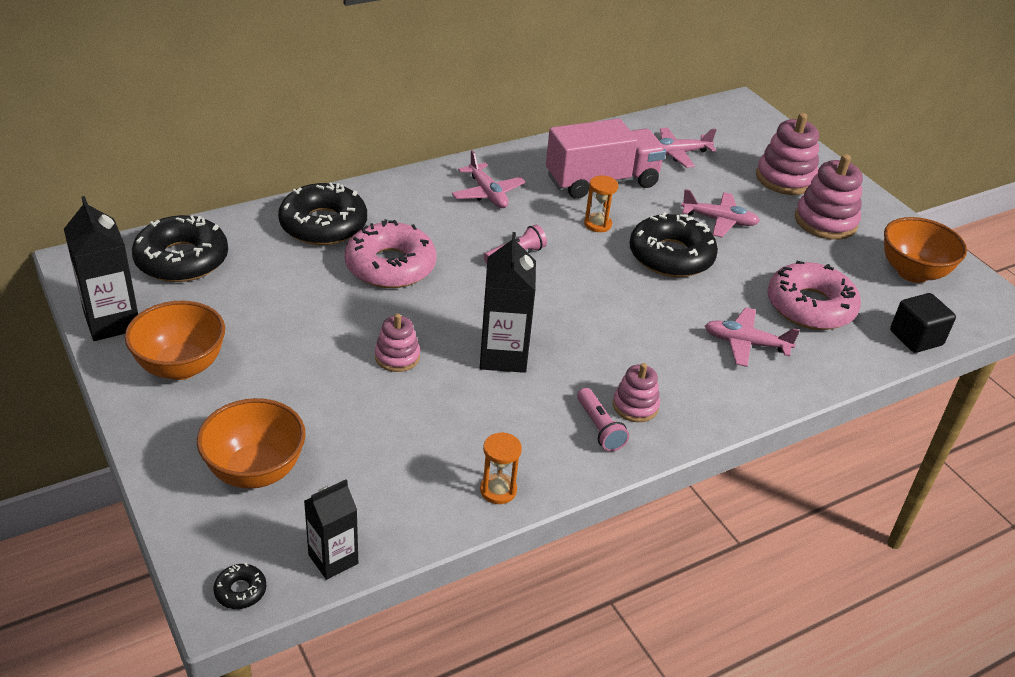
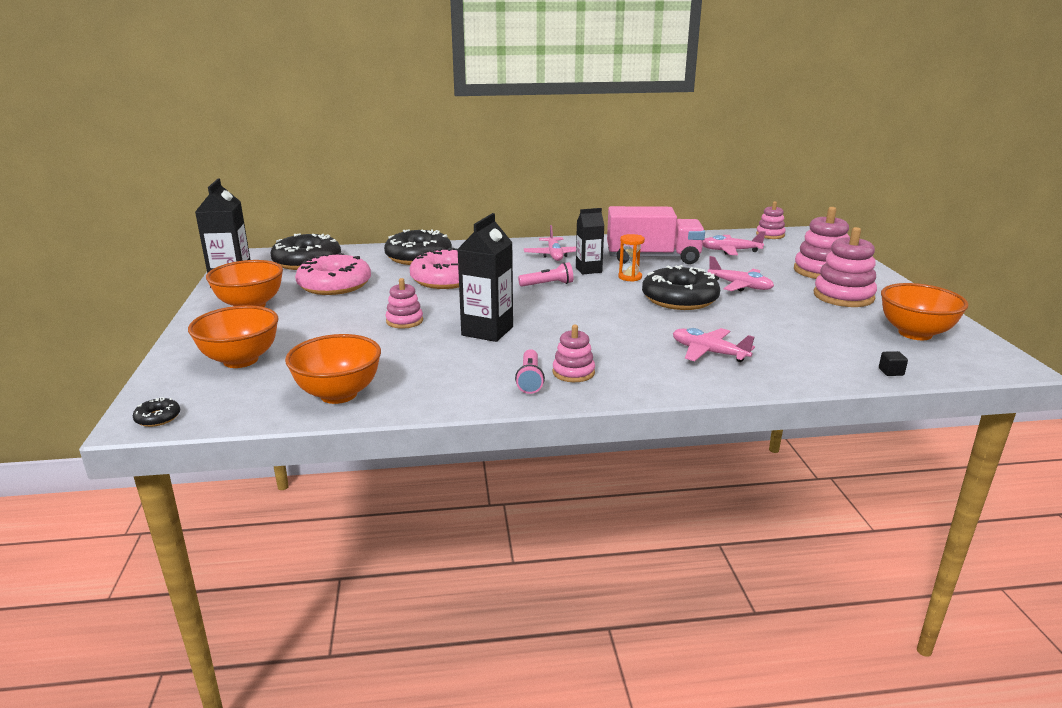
camera: 25 degrees right, 15 degrees down
(333, 559) = (242, 414): black carton -> black carton (588, 270)
(416, 500) = (338, 394): none -> orange bowl
(498, 490) = (409, 400): orange hourglass -> none
(703, 114) = (770, 235): none -> pink stacking toy
(810, 306) = (790, 340): pink donut -> pink donut (334, 285)
(916, 338) = (891, 372): black cube -> black cube, size x0.47

